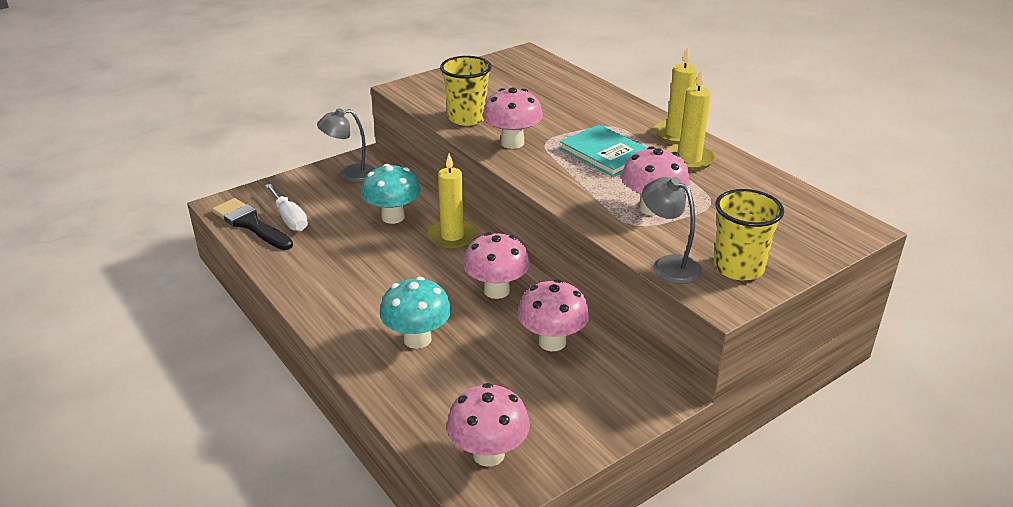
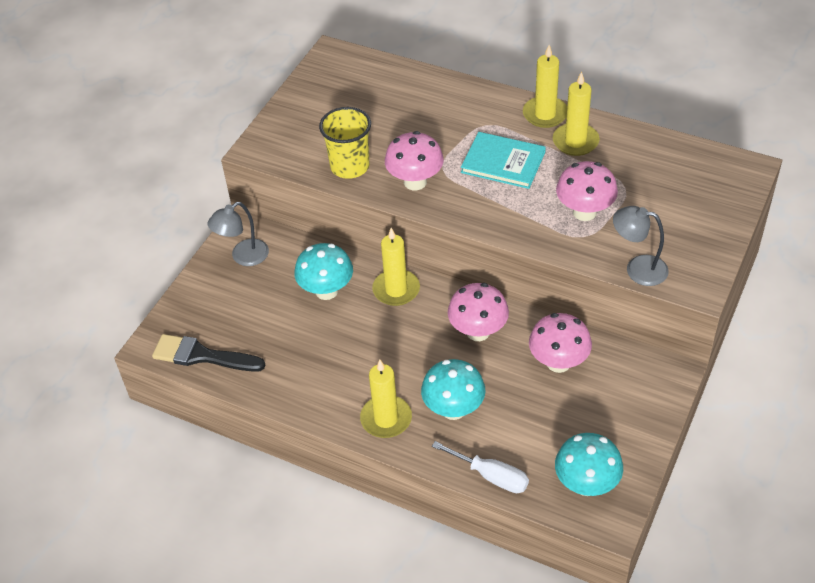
camera: 25 degrees left, 15 degrees up
(289, 218) = (233, 334): white screwdriver -> white screwdriver (491, 476)
(350, 322) = (386, 419): none -> yellow candle
(488, 454) = (586, 484): pink mushroom -> turquoise mushroom
(738, 268) = (688, 248): yellow cup -> none

